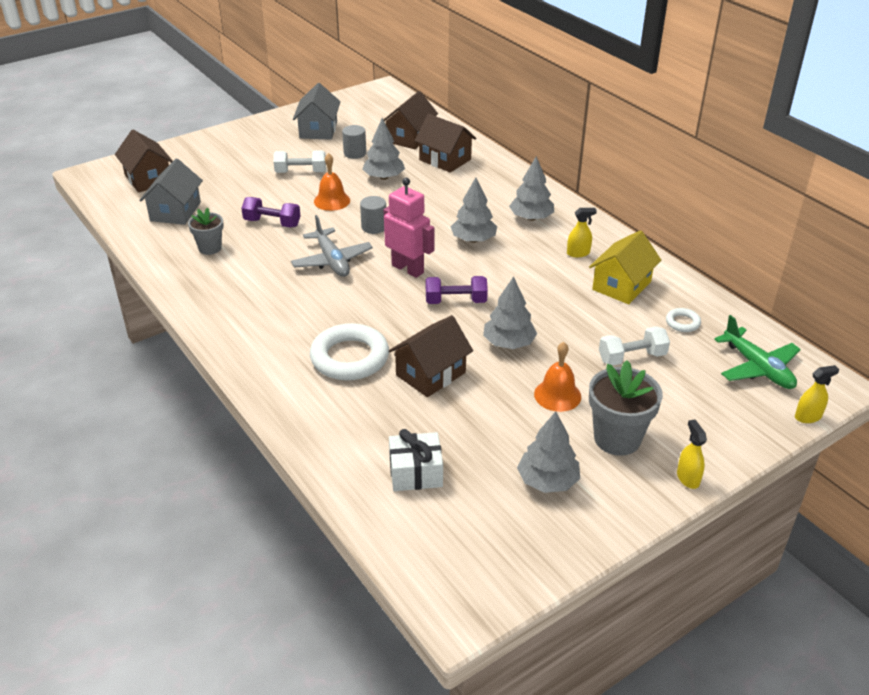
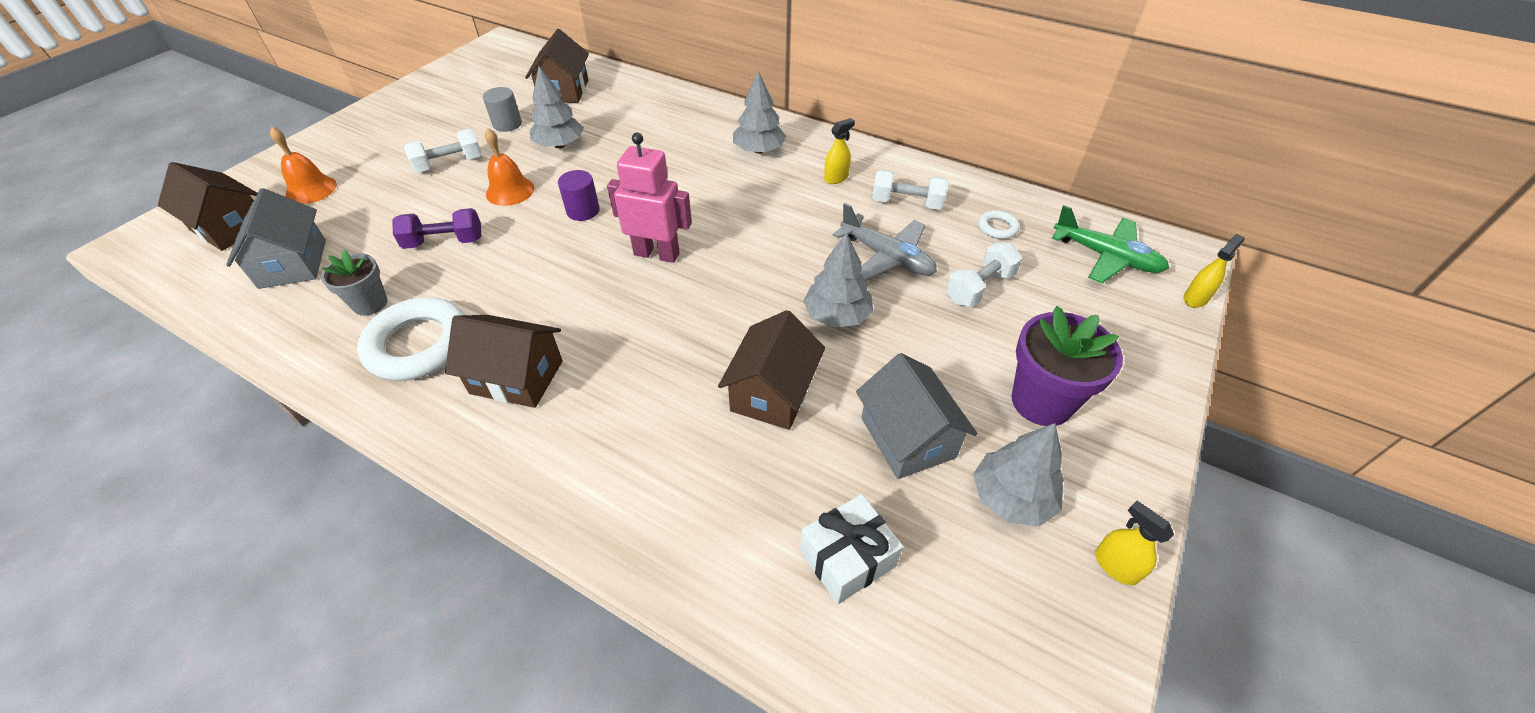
camera: 25 degrees left, 10 degrees up
(318, 130) = (445, 106): grey house -> grey house (907, 437)
(332, 261) = (553, 272): grey plane -> grey plane (886, 257)
(349, 358) = (654, 407): white ring -> white ring (419, 345)
(374, 227) = (583, 211): grey cylinder -> purple cylinder
(445, 160) = (620, 107): brown house -> brown house (517, 377)
(456, 301) = (740, 279): purple dumbbell -> none
(473, 240) = (712, 194): grey tree -> none
(557, 395) = (937, 367): orange bell -> orange bell (311, 189)
(617, 438) = (1041, 401): grey flower pot -> purple flower pot
(621, 286) = (906, 203): yellow house -> white dumbbell
(688, 478) = (1150, 425): yellow spray bottle -> yellow spray bottle (1115, 566)

